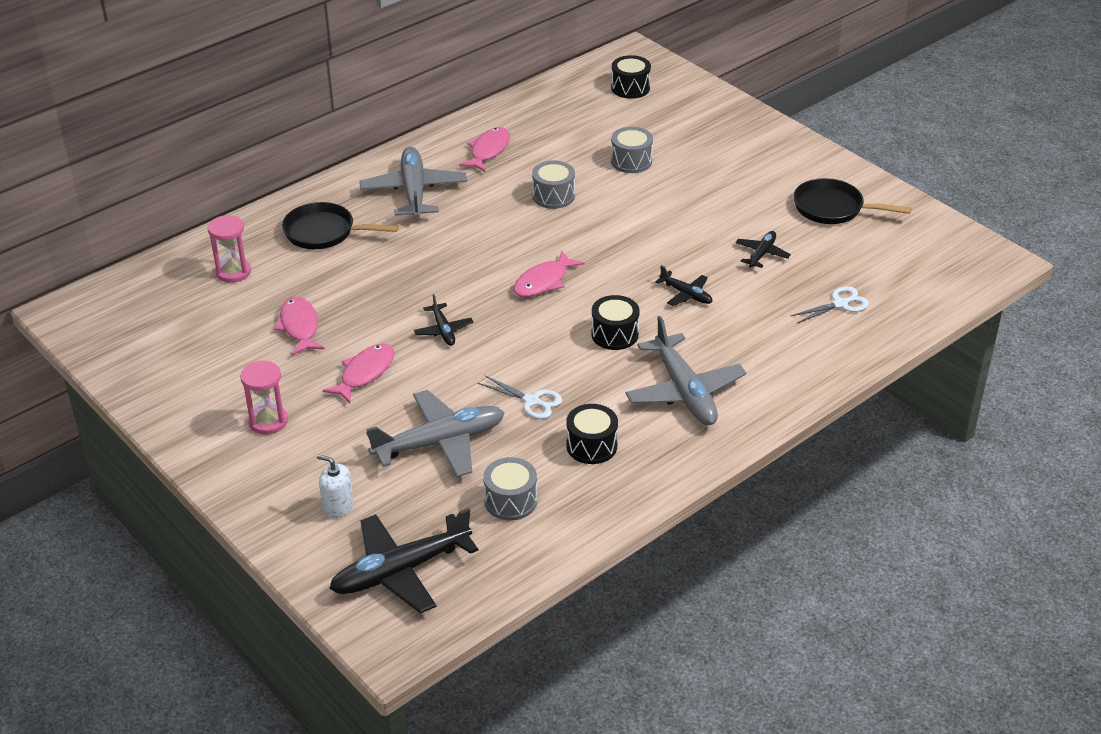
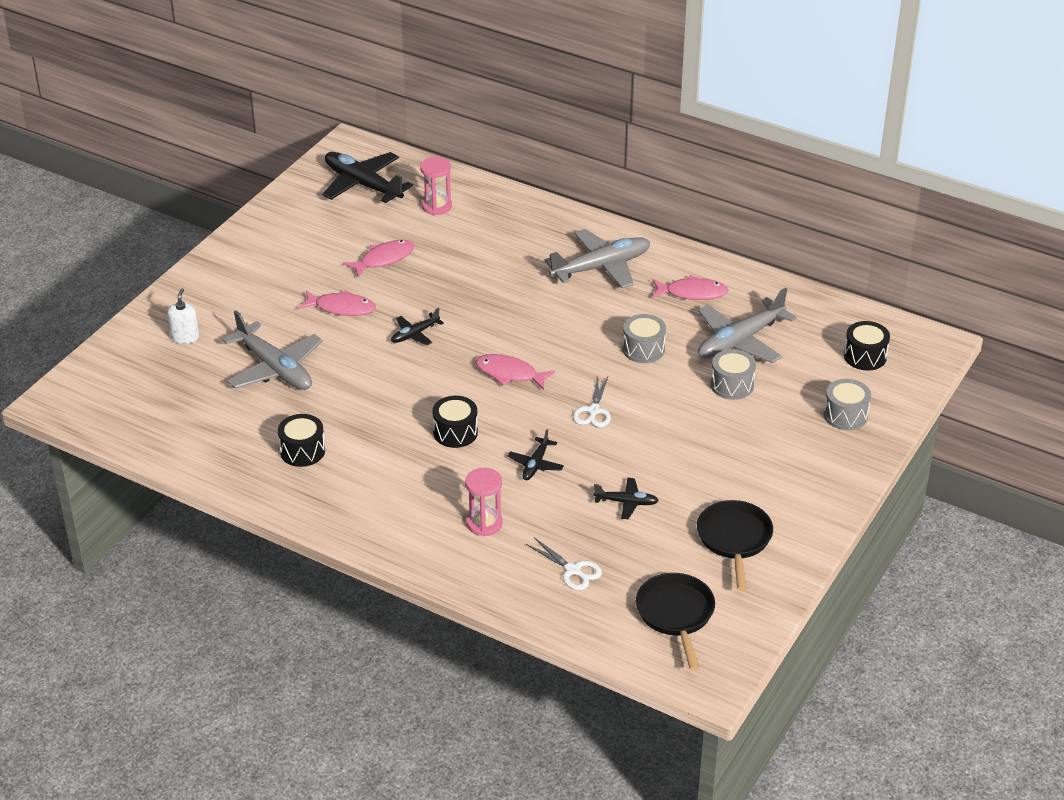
camera: 70 degrees right, 0 degrees up
(268, 421) = (265, 277): pink hourglass -> pink hourglass (484, 523)
(324, 232) = (514, 236): black pan -> black pan (676, 615)
(401, 571) = (128, 386): black plane -> black plane (363, 185)
(510, 501) = (221, 422): grey drum -> grey drum (845, 415)
(532, 401) = (345, 405): white scissors -> white scissors (593, 411)
(684, 391) = (396, 490): grey plane -> grey plane (740, 341)

